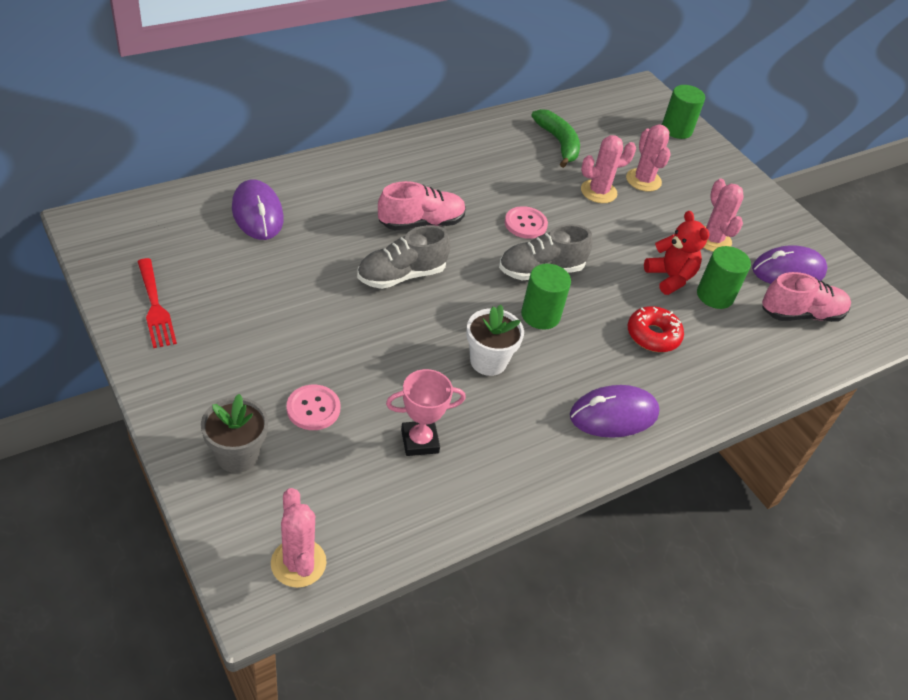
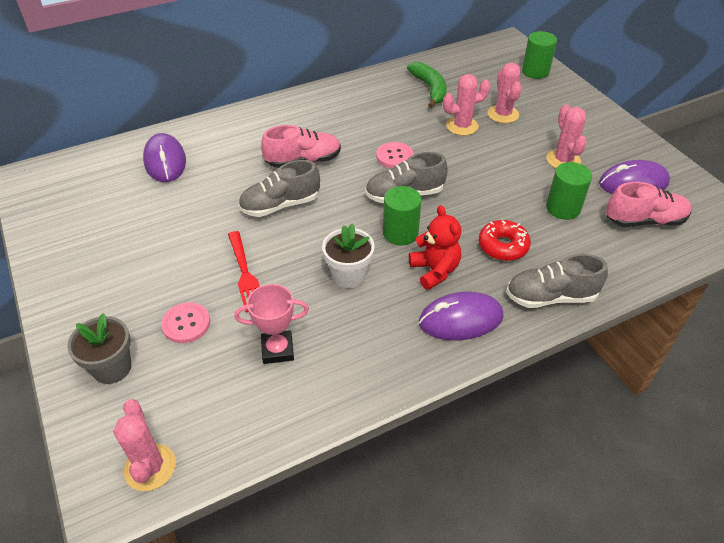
camera: 10 degrees right, 0 degrees up
(155, 306) = (66, 241): red fork -> red fork (245, 274)
(670, 277) = (522, 195): red teddy bear -> red teddy bear (434, 270)
(706, 394) = (550, 297): none -> grey shoe

